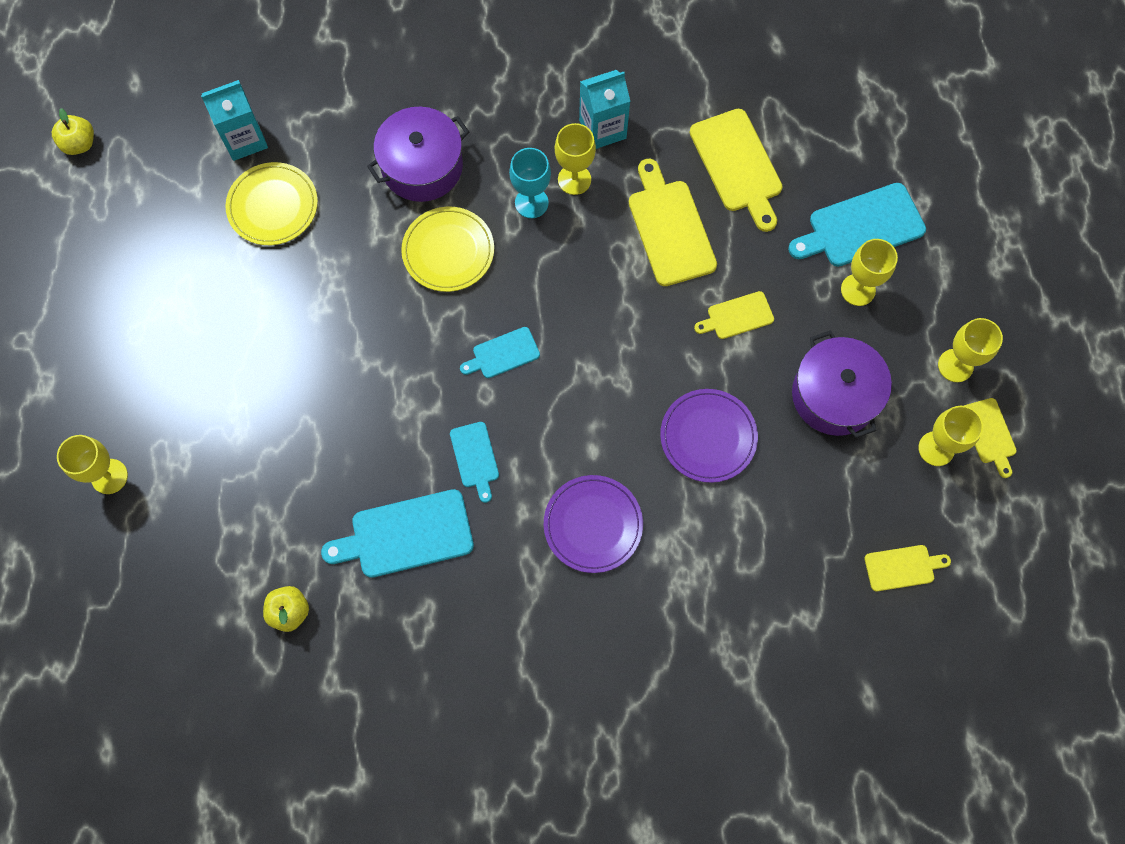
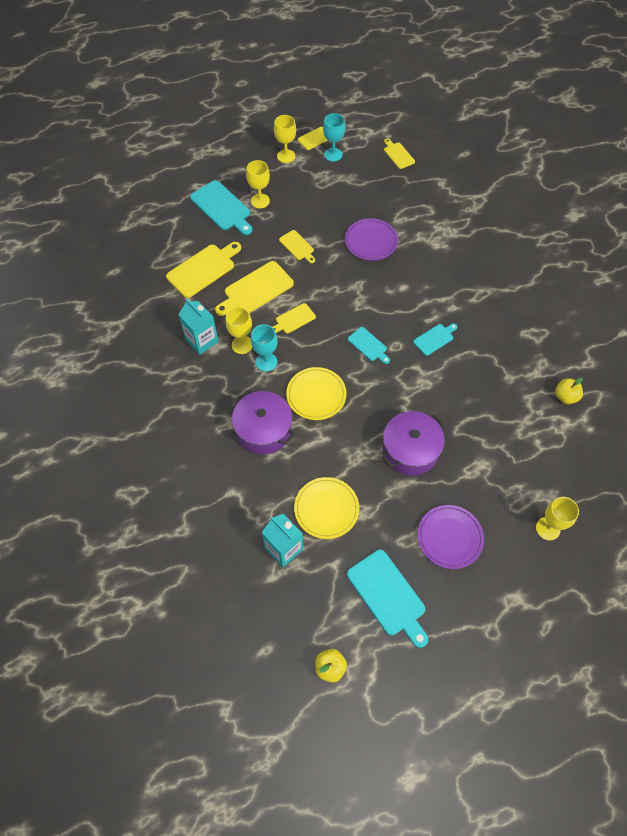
camera: 110 degrees left, 10 degrees down
(406, 535) = (494, 356): turquoise cutting board -> turquoise cutting board (388, 596)
(593, 264) = (293, 319): none -> yellow cutting board
(593, 524) = (442, 276): purple plate -> purple plate (449, 537)
(834, 395) = (323, 197): purple pot -> purple pot (410, 450)
(936, 448) = (333, 154): yellow goblet -> turquoise goblet

